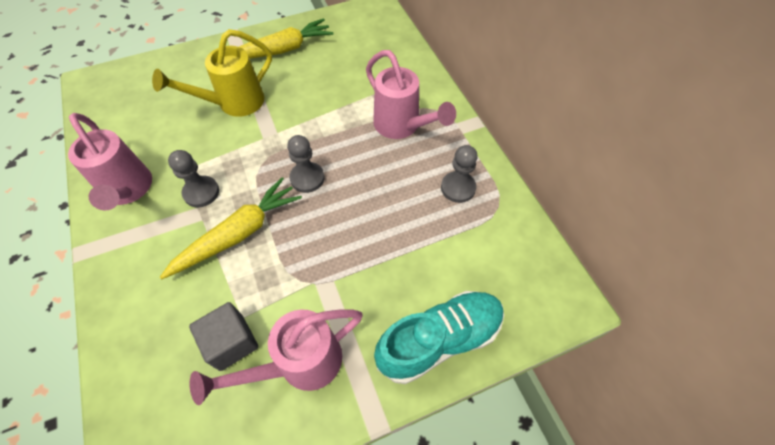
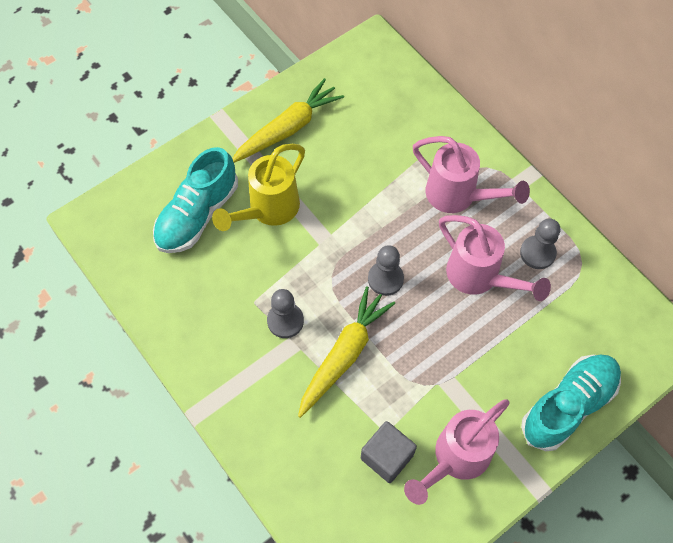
camera: 15 degrees left, 5 degrees up
(128, 191) = (209, 338): pink watering can -> pink watering can (480, 278)
(175, 95) = (197, 215): none -> turquoise shoe

